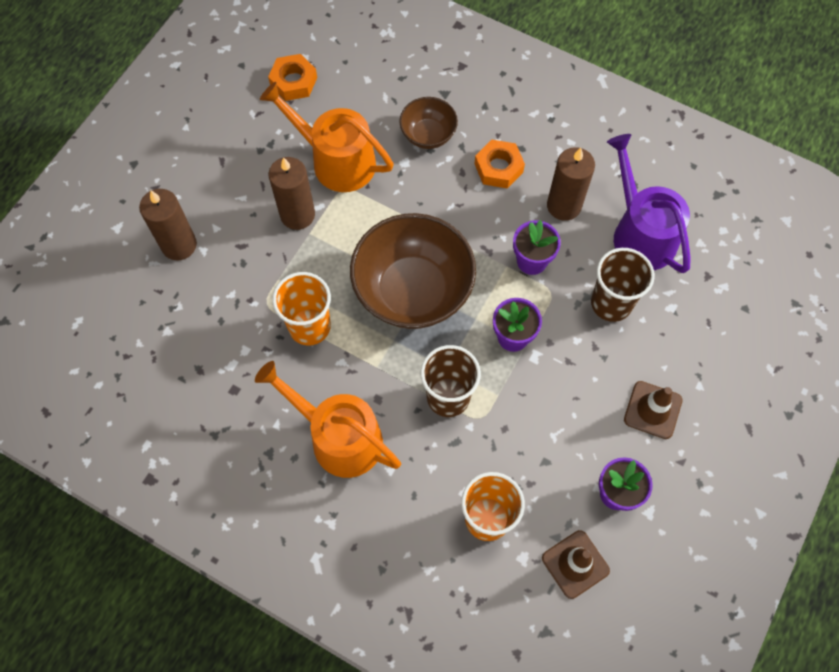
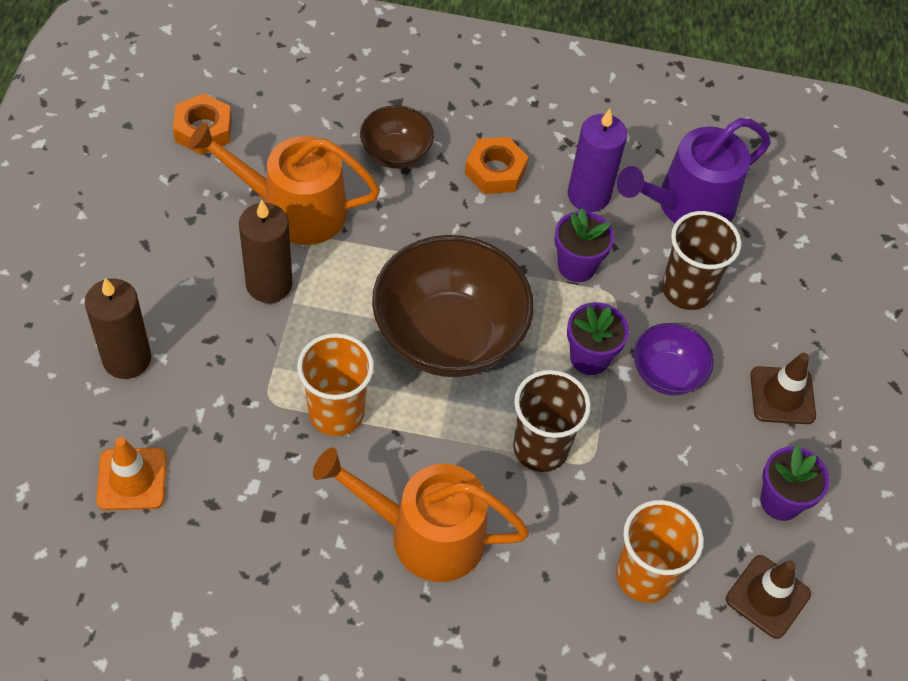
camera: 25 degrees left, 10 degrees down
(152, 335) = (132, 479): none -> orange traffic cone
(564, 206) = (588, 195): brown candle -> purple candle
(567, 367) = (667, 374): none -> purple bowl
(640, 233) = (688, 205): purple watering can -> purple watering can turned 75 degrees counterclockwise

